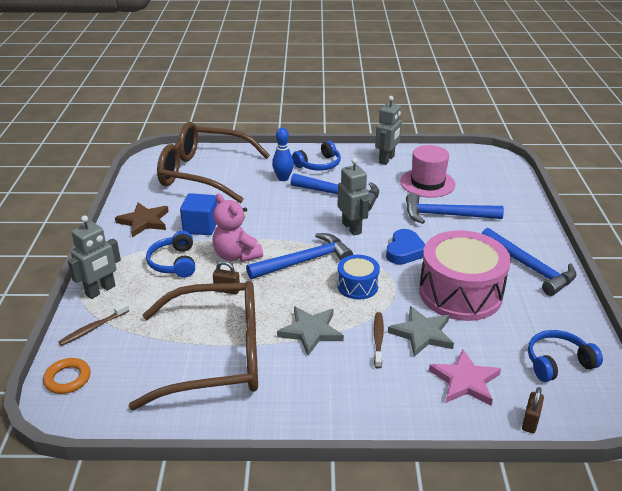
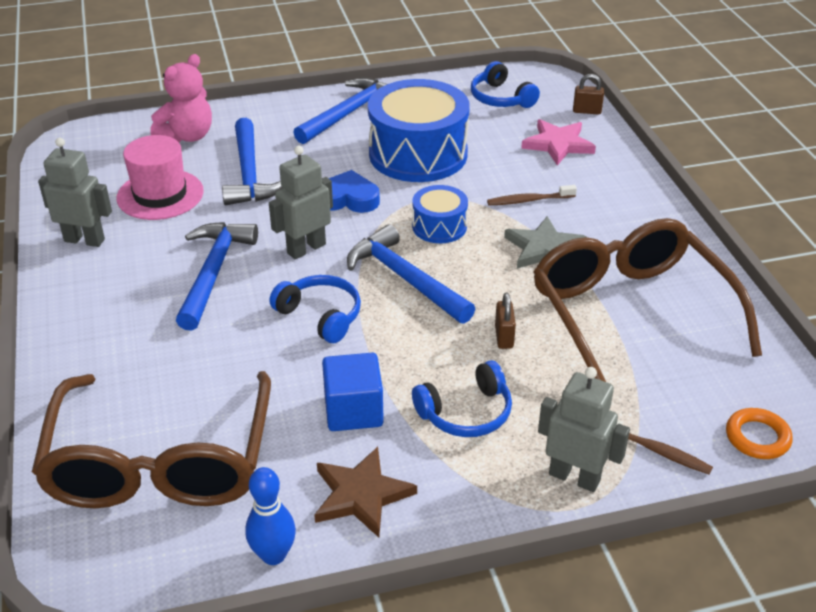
camera: 105 degrees left, 5 degrees up
(236, 255) = (419, 348): pink teddy bear -> pink teddy bear (187, 136)
(283, 178) = (166, 347): blue bowling pin -> blue bowling pin (273, 555)
(319, 164) = (109, 313): blue headphones -> blue headphones (320, 316)
(422, 334) = (503, 173): grey star -> none
(460, 293) = (418, 154): pink drum -> blue drum

